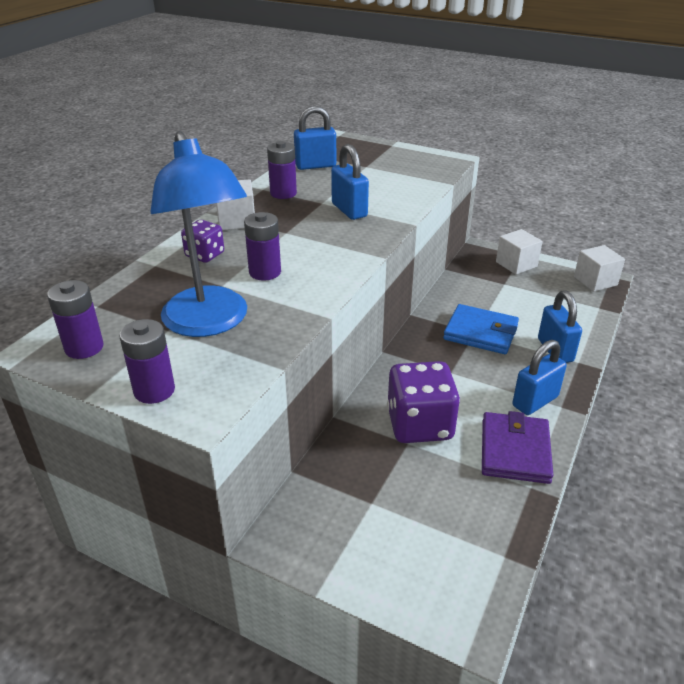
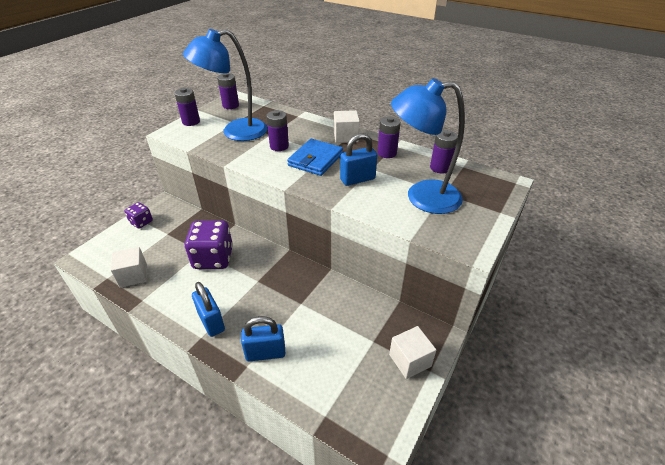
camera: 95 degrees right, 5 degrees up
(205, 255) = (304, 128): purple dice -> purple dice (141, 222)
(315, 166) = (440, 168): blue padlock -> purple battery
(377, 176) = (422, 197): none -> blue lamp
(480, 332) = (299, 307): blue wallet -> blue wallet (315, 160)
(514, 451) = (172, 299): purple wallet -> none
(595, 281) = (376, 431): white cube -> white cube (133, 275)

